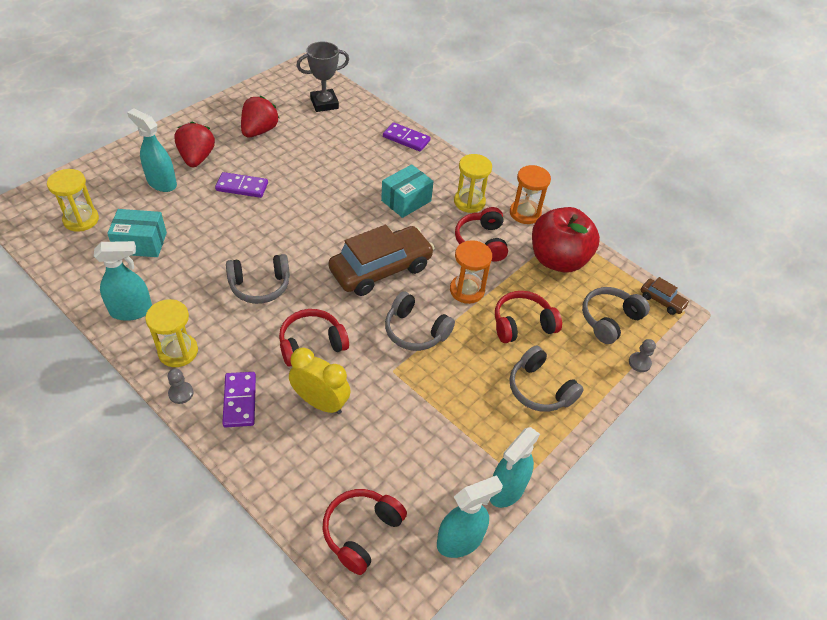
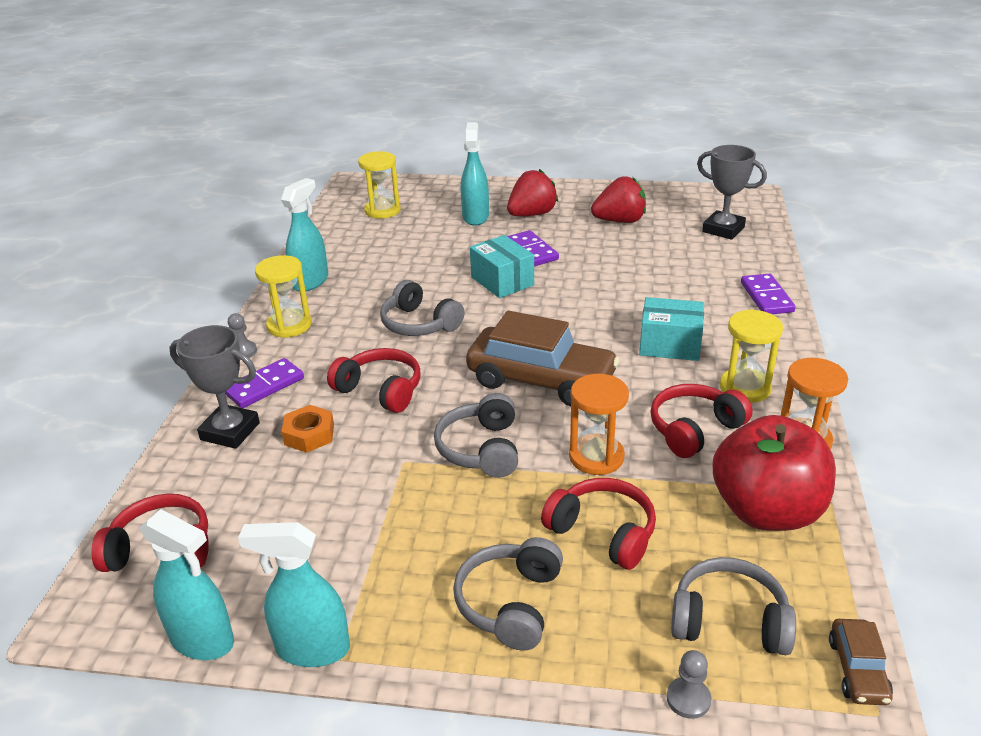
camera: 60 degrees right, 15 degrees down
(132, 311) = (310, 281): turquoise spray bottle -> turquoise spray bottle turned 105 degrees counterclockwise
(141, 243) = (392, 245): turquoise box -> turquoise box (502, 281)
(273, 443) = (230, 431): none -> grey trophy
(320, 402) = (309, 434): yellow clock -> orange nut

